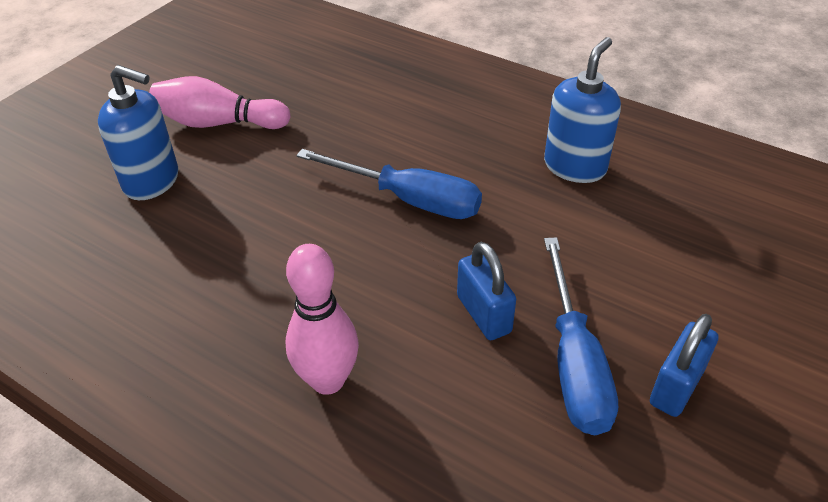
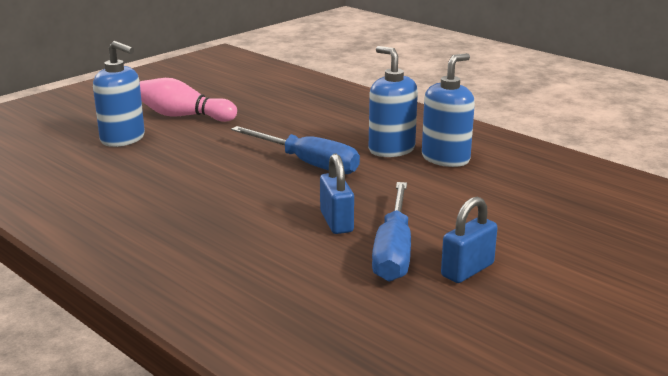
camera: 10 degrees right, 20 degrees down
(328, 380) = (205, 240): pink bowling pin -> none
(503, 157) = (391, 149): none -> blue soap dispenser

